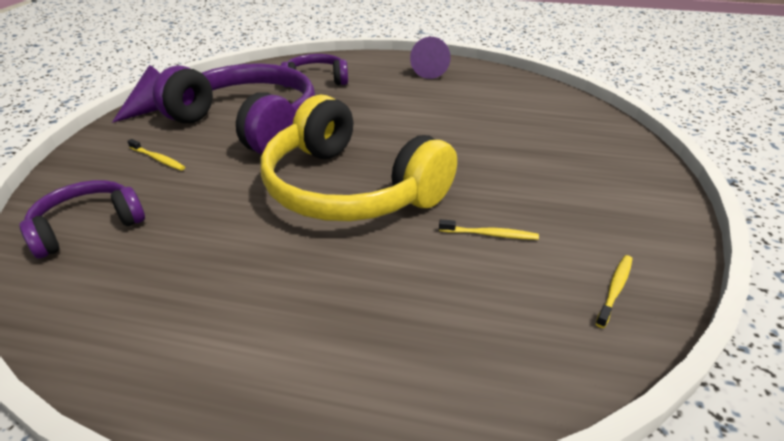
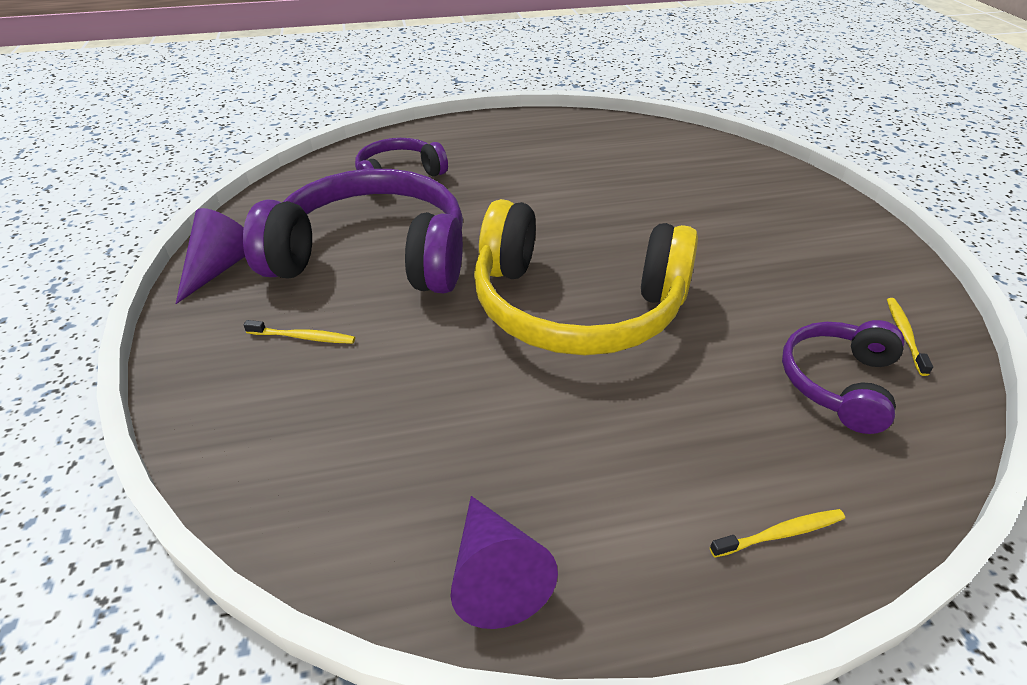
camera: 25 degrees left, 5 degrees up
(88, 226) = (308, 456): purple headphones -> purple headphones (838, 383)
(430, 70) = (522, 133): purple cone -> purple cone (495, 574)
(490, 234) = (759, 314): yellow toothbrush -> yellow toothbrush (781, 533)

